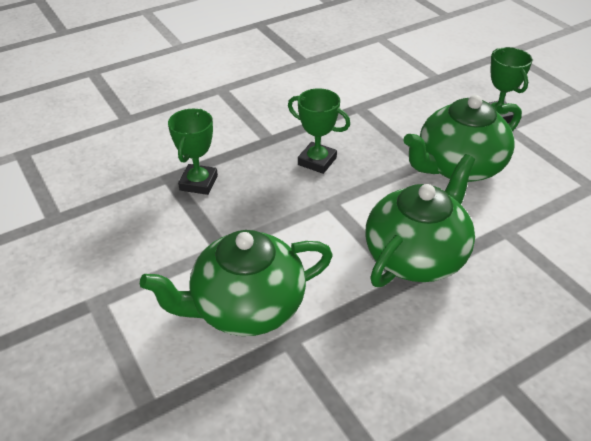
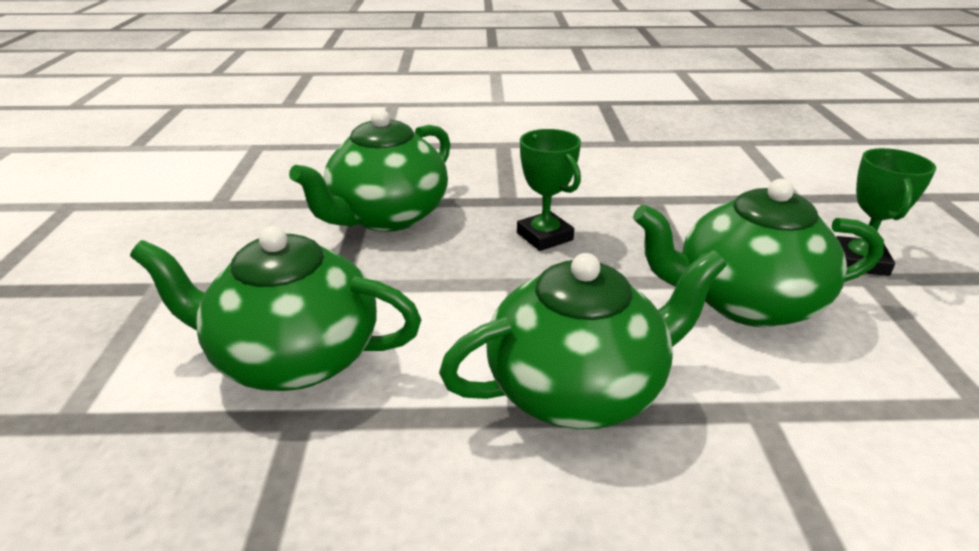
camera: 30 degrees right, 10 degrees down
(198, 183) = (387, 216): green trophy -> green teapot

